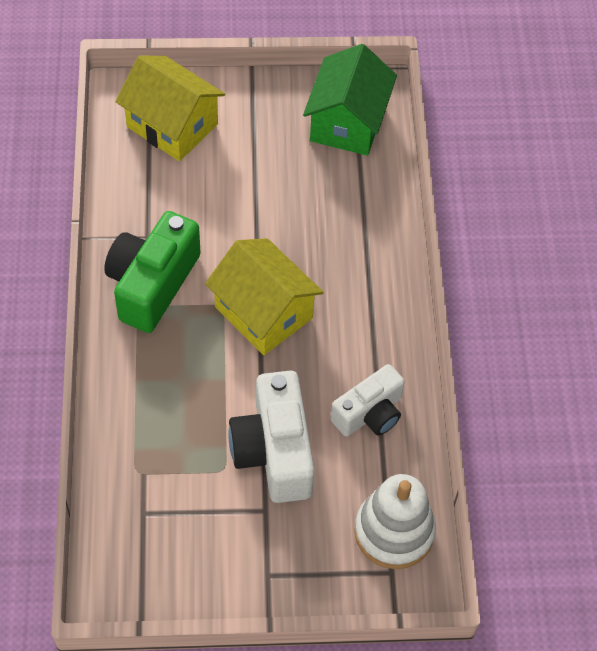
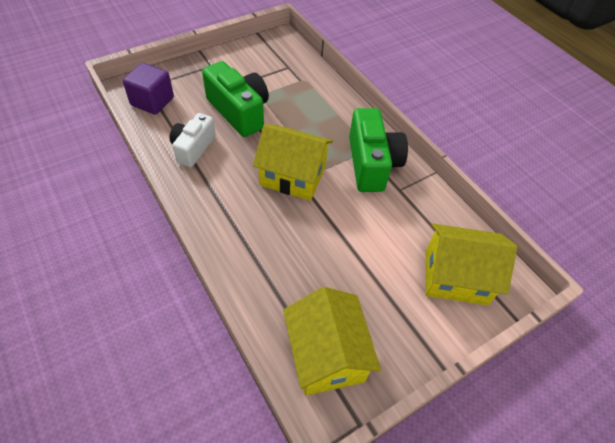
camera: 150 degrees right, 5 degrees down
(274, 451) = (239, 111): white camera -> green camera
(347, 122) = (326, 355): green house -> yellow house
(394, 532) = (152, 101): white stacking toy -> purple cube

